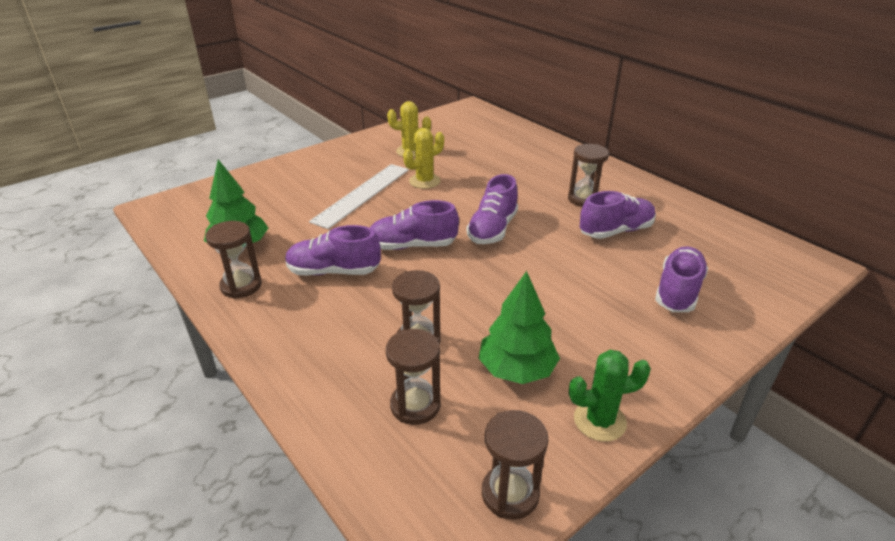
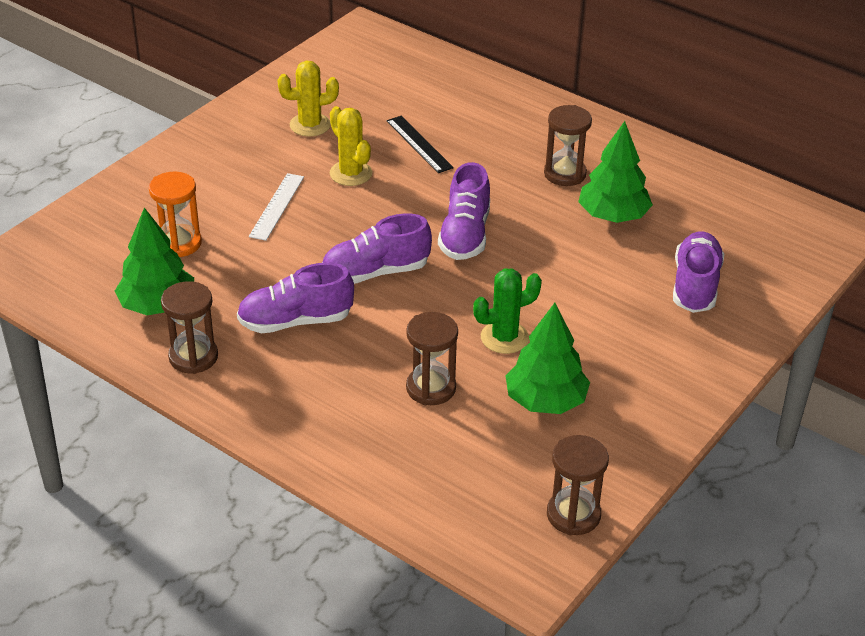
camera: 15 degrees left, 5 degrees up
(281, 208) = (179, 243): none -> orange hourglass
(362, 194) = (277, 206): white ruler -> white ruler, size x0.60
(415, 405) = (455, 454): brown hourglass -> none
(424, 181) = (351, 173): yellow cactus -> yellow cactus turned 75 degrees counterclockwise
(481, 169) = (419, 144): none -> black ruler
(599, 421) = (639, 437): green cactus -> green cactus (504, 338)
(616, 231) = (613, 216): purple shoe -> green tree

